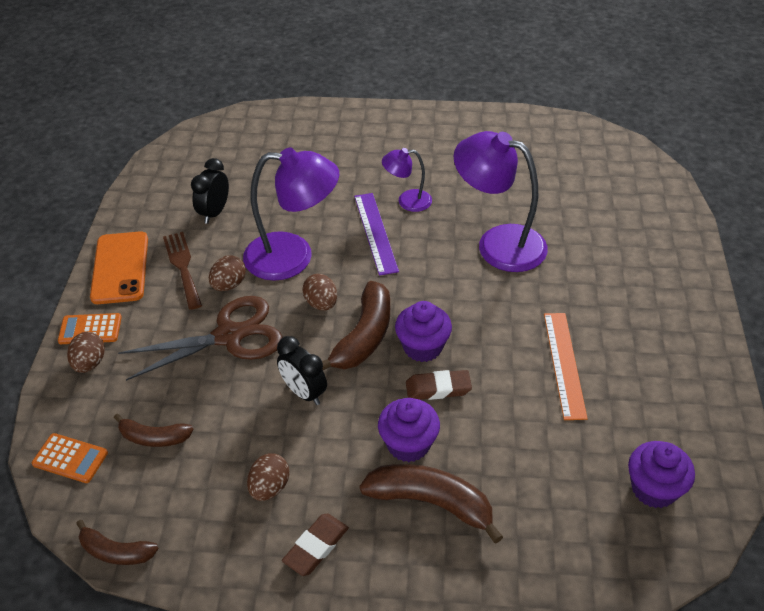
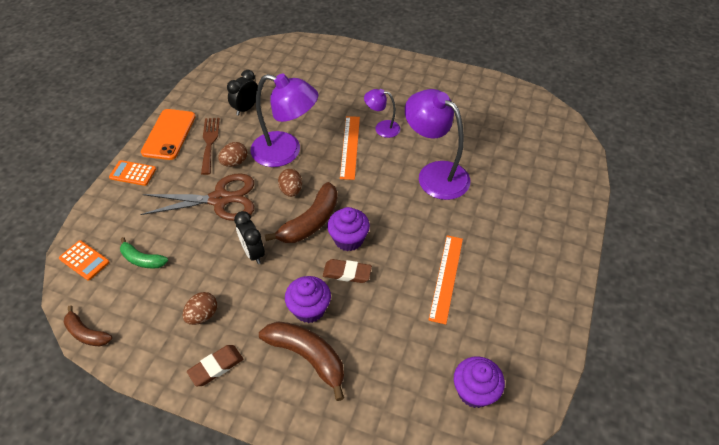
camera: 15 degrees right, 5 degrees up
(90, 363) = (123, 197): brown egg -> none
(154, 437) = (142, 259): brown banana -> green banana
(375, 233) = (350, 147): purple ruler -> orange ruler

